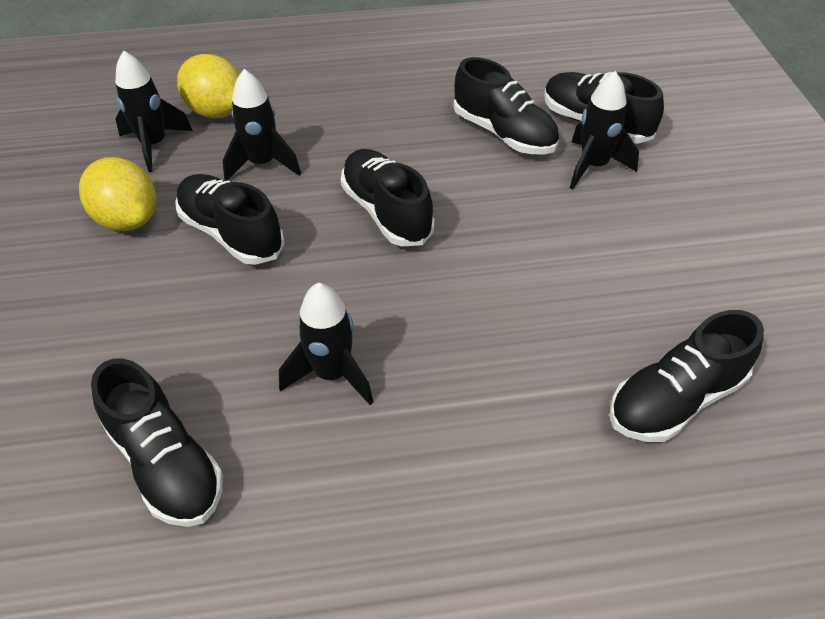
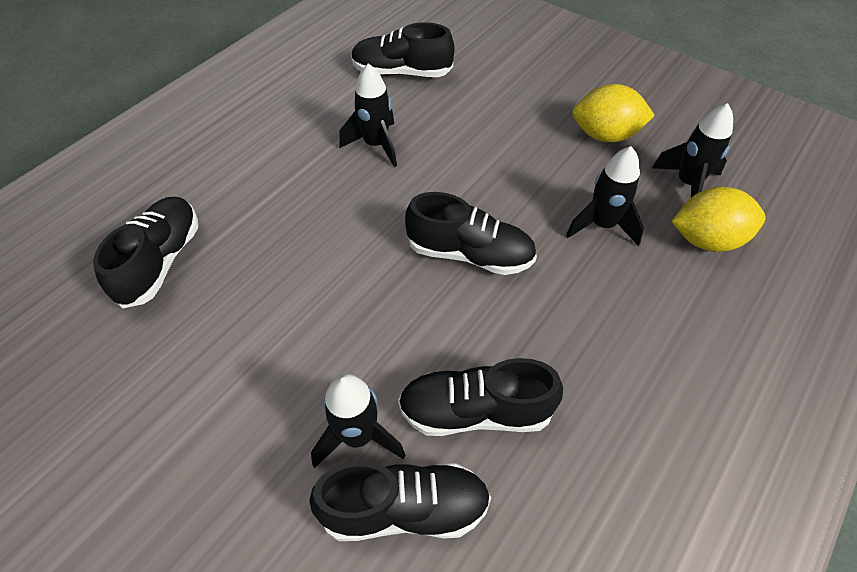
camera: 135 degrees right, 5 degrees up
(231, 233) = (538, 169): black shoe -> none

